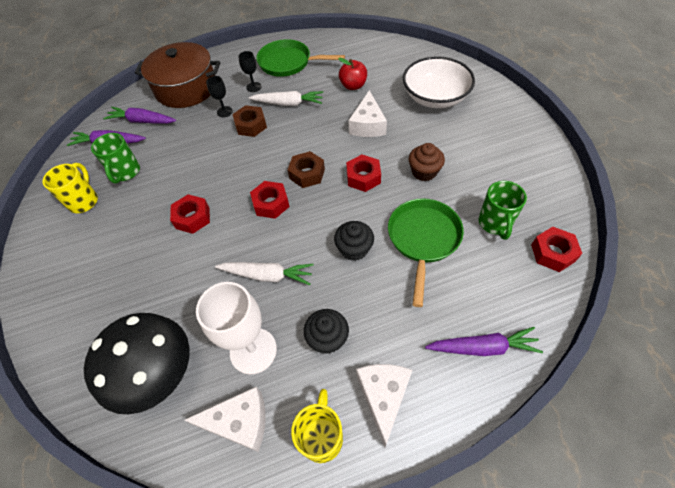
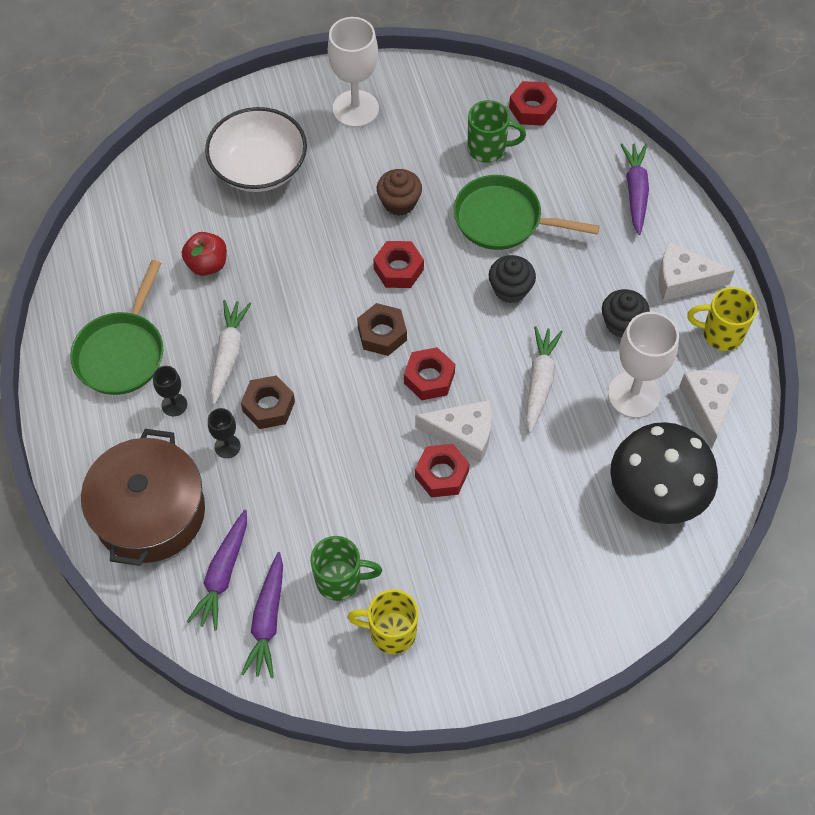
camera: 90 degrees left, 5 degrees up
(367, 125) = (299, 254): white cheese -> white cheese (463, 434)
(505, 138) = (355, 109): none -> white goblet

